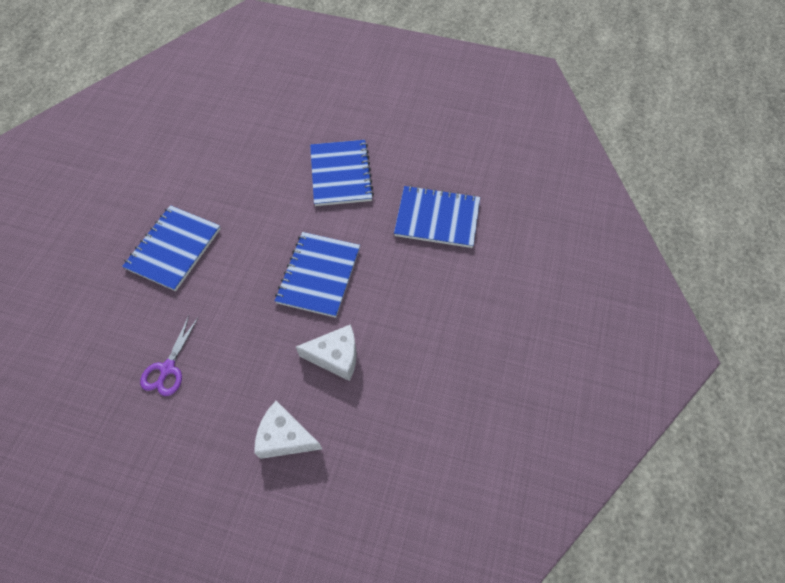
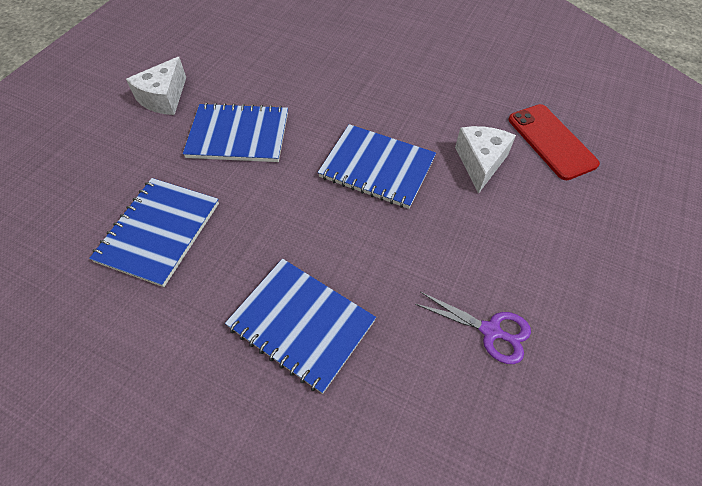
camera: 80 degrees left, 5 degrees down
(285, 437) = (572, 212): white cheese -> white cheese (164, 98)
(374, 422) = (551, 141): none -> red phone
(437, 218) = (326, 68): blue notebook -> blue notebook (159, 232)

